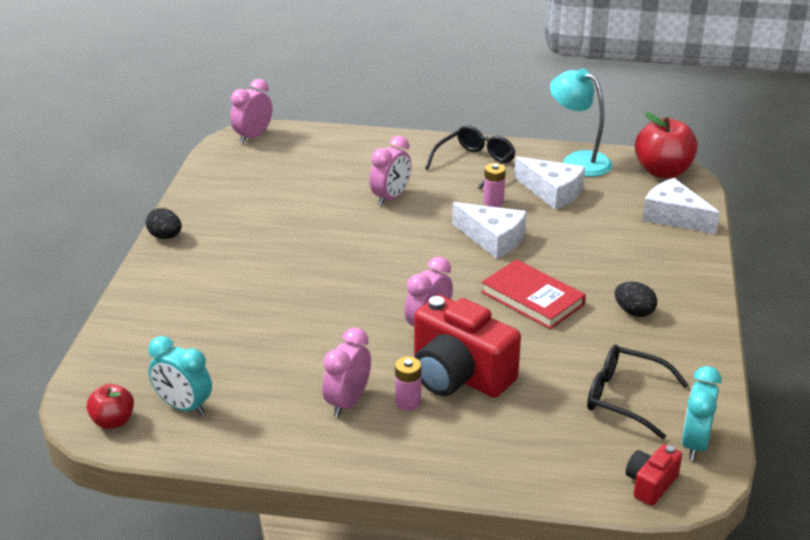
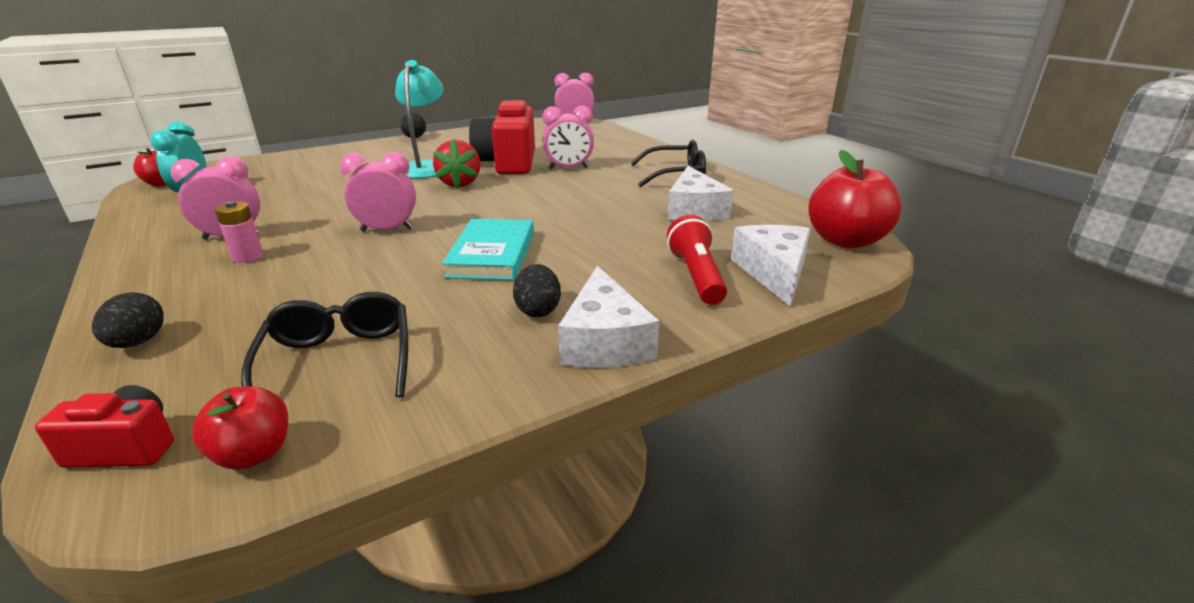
camera: 50 degrees right, 5 degrees down
(358, 260) = (460, 183): none -> red strawberry
(459, 375) = (313, 263): red camera -> red camera (508, 163)
(493, 202) = (630, 196): pink battery -> none
(493, 239) = (570, 212): white cheese -> white cheese (604, 341)
(517, 470) = (138, 342): none -> black egg
(532, 298) = (492, 254): red book -> turquoise book
(578, 160) = (770, 204): turquoise lamp -> turquoise lamp (425, 167)
(650, 243) = (696, 276): none -> red flashlight
(694, 444) = (254, 454): turquoise clock -> red apple

